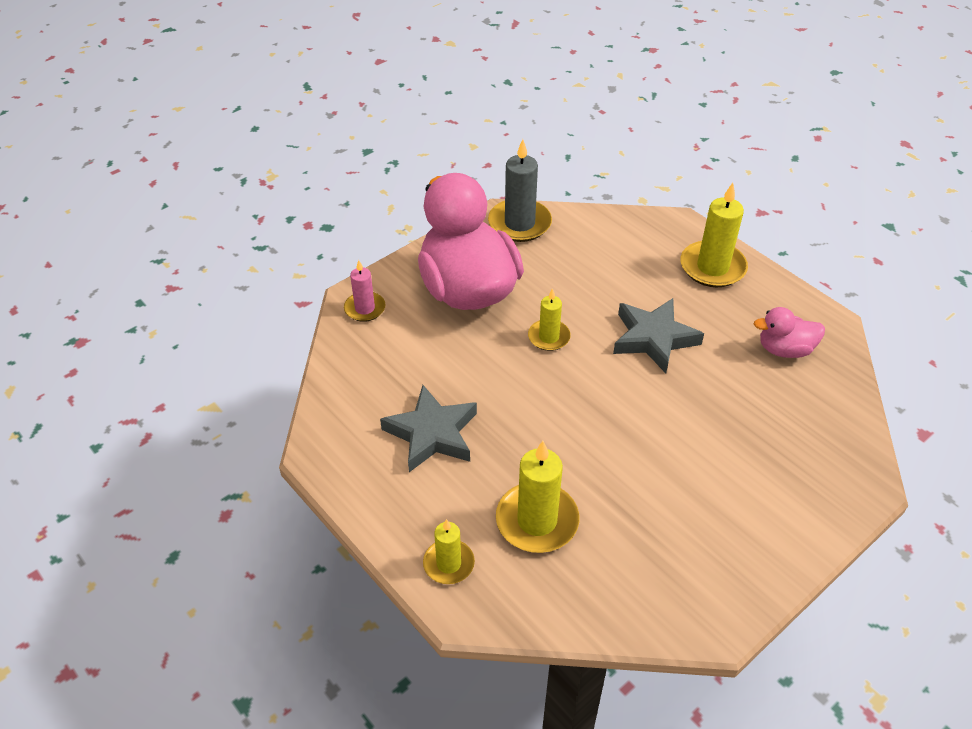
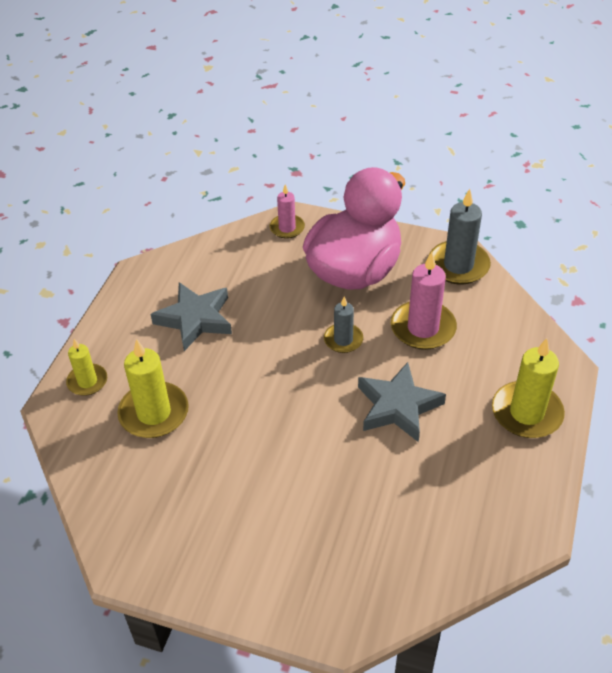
camera: 60 degrees right, 0 degrees up
(549, 337) = (343, 340): yellow candle -> grey candle
(575, 280) = (423, 328): none -> pink candle
(784, 349) = (464, 507): pink duck -> none

